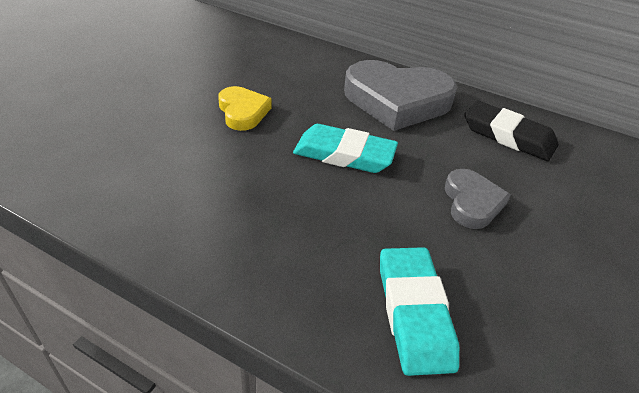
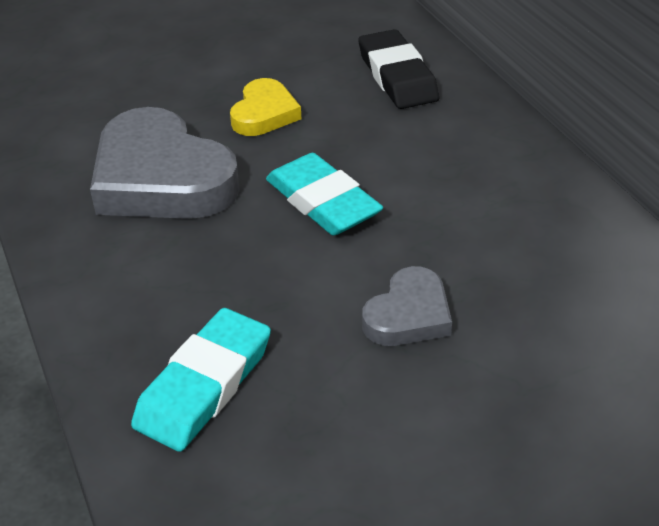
camera: 40 degrees right, 0 degrees up
(397, 101) = (469, 161): grey heart -> grey heart (161, 178)
(508, 136) = (572, 260): black eraser -> black eraser (397, 76)

